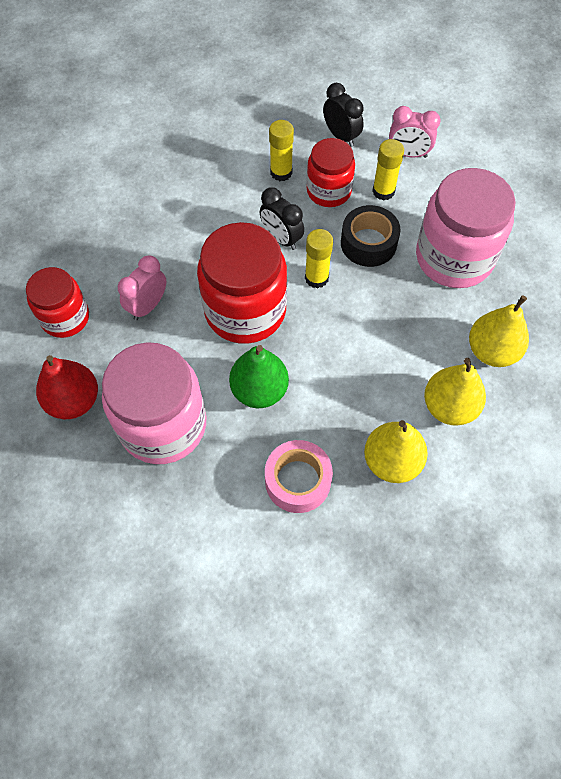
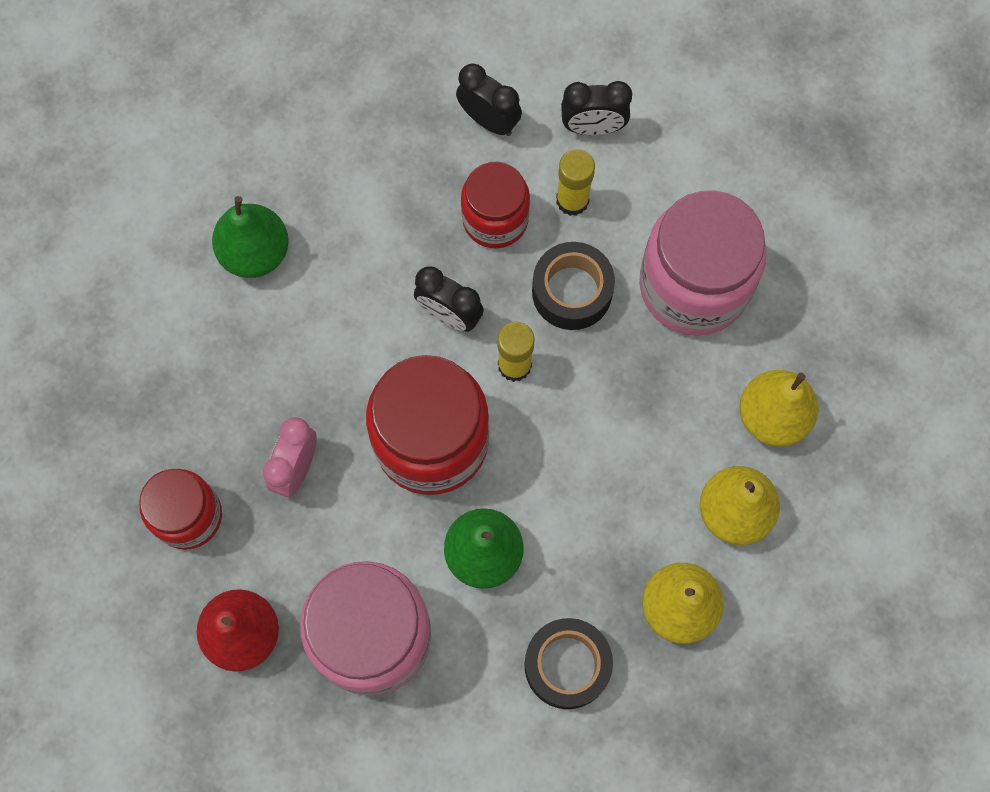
camera: 15 degrees left, 10 degrees up
(166, 176) = (255, 252): none -> green pear
(281, 172) = (419, 204): yellow glue stick -> none
(298, 481) = (567, 665): pink tape -> black tape
(408, 154) = (593, 127): pink clock -> black clock

